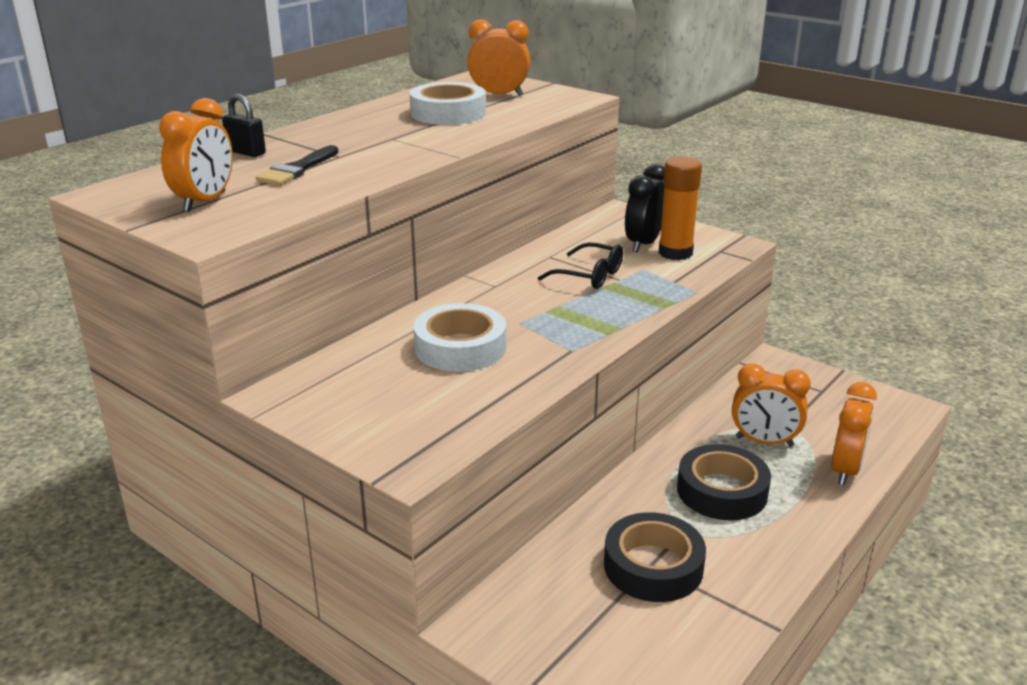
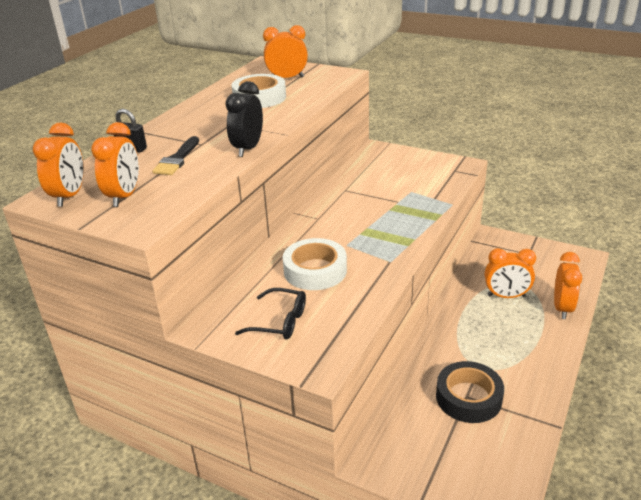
camera: 10 degrees left, 5 degrees up
(137, 194) = (69, 196): none -> orange clock
(589, 276) = (378, 202): black glasses -> black glasses (280, 322)
(643, 244) = (403, 172): black clock -> black clock (248, 148)
(675, 253) = (426, 176): orange glue stick -> none
(722, 491) = (492, 336): black tape -> none

